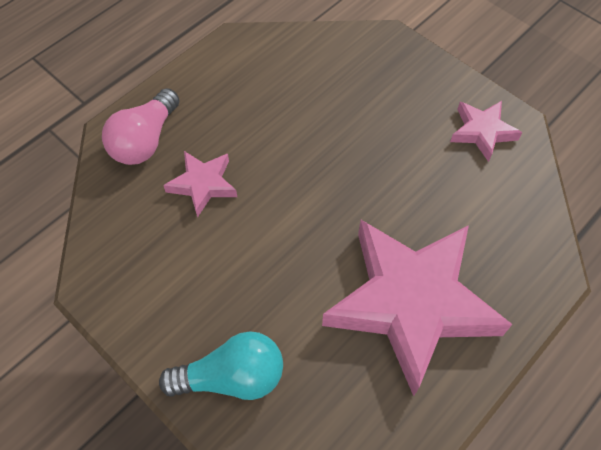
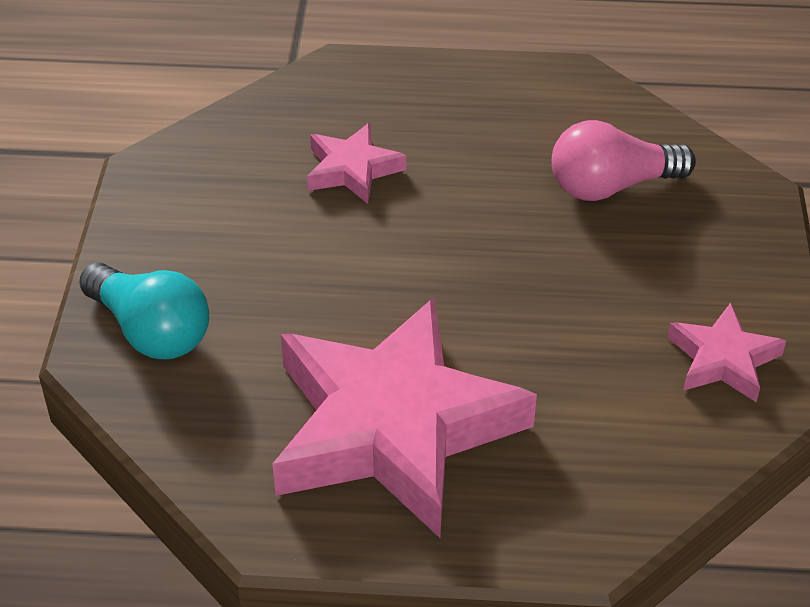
camera: 50 degrees right, 15 degrees down
(145, 140) = (356, 95): pink light bulb -> pink light bulb (611, 186)

